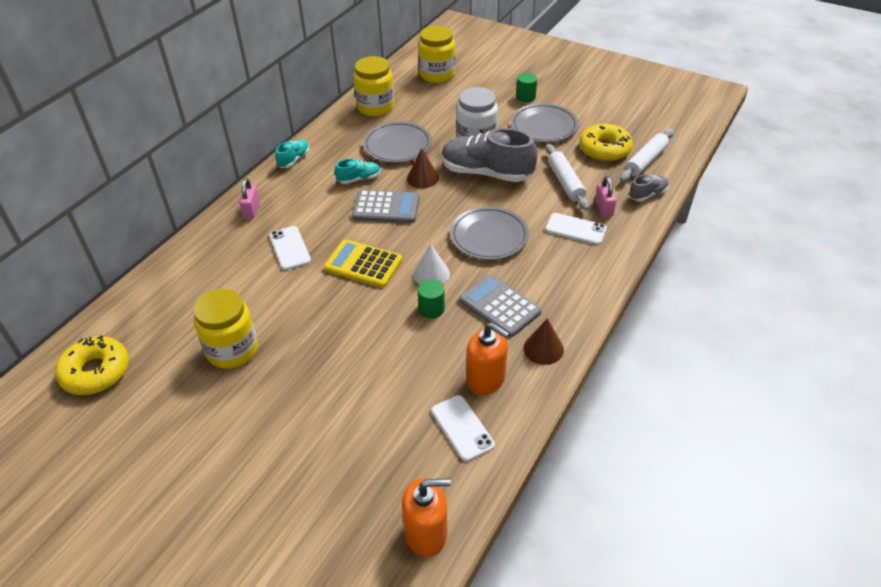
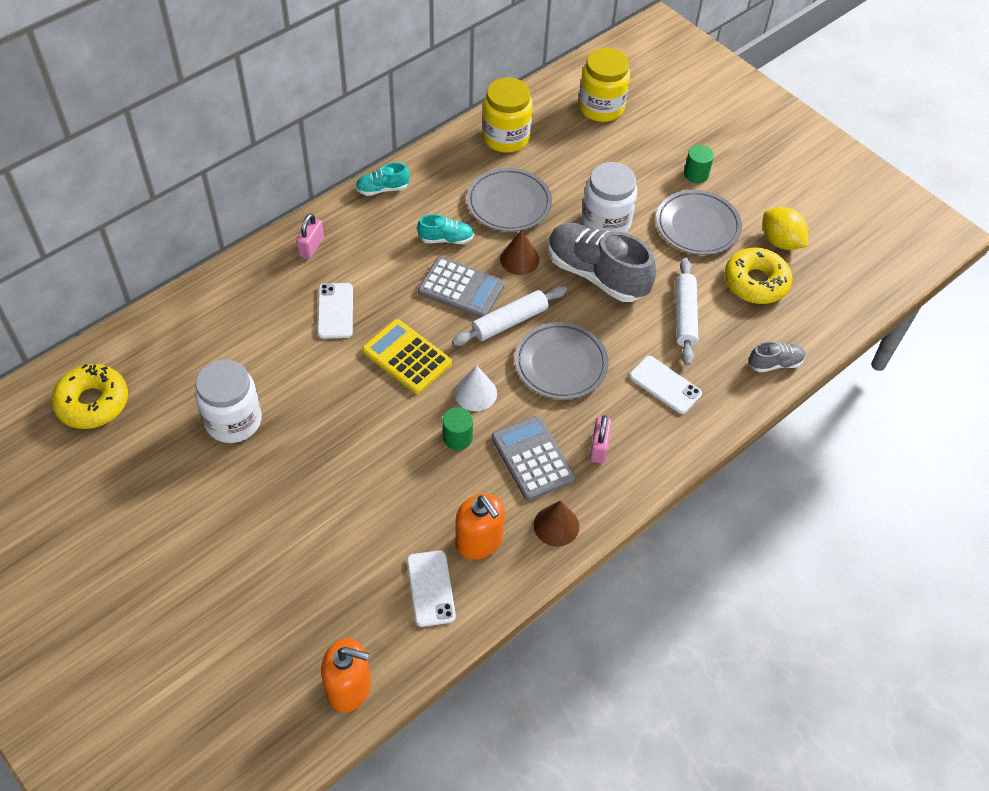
camera: 15 degrees right, 10 degrees up
(232, 350) = (233, 420): yellow jar -> white jar
(294, 160) = (382, 189): turquoise shoe -> turquoise shoe turned 150 degrees counterclockwise
(603, 209) = (712, 367): pink padlock -> pink padlock (599, 448)
(608, 121) = (780, 241): none -> yellow lemon
(646, 161) = (798, 314): white rolling pin -> white rolling pin (510, 322)

